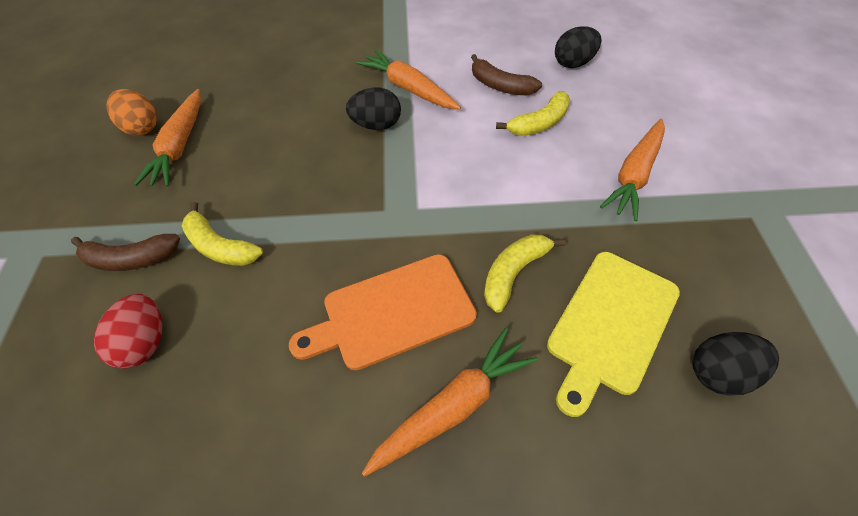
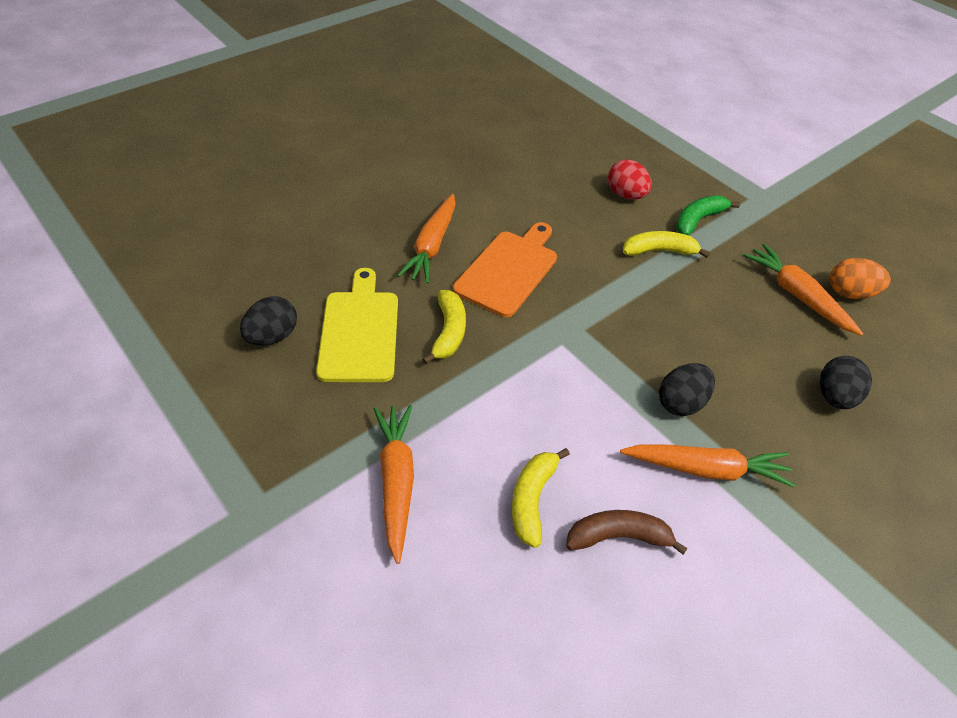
camera: 140 degrees right, 5 degrees down
(131, 259) = (698, 220): brown banana -> green banana
(573, 63) = (565, 647): black egg -> black egg (835, 396)

